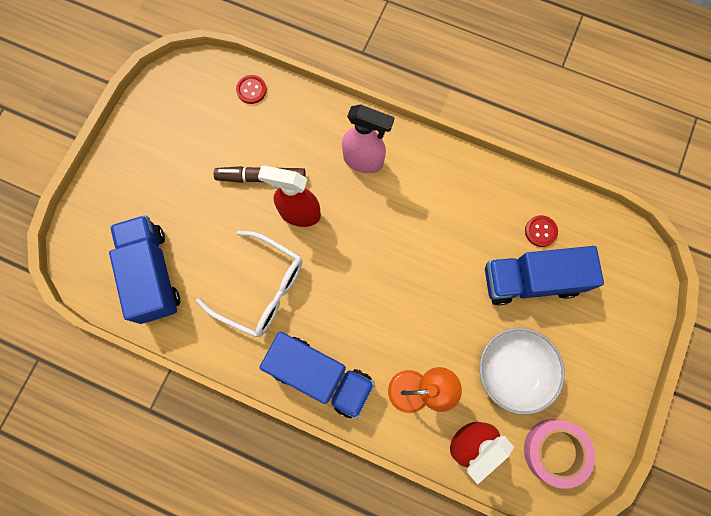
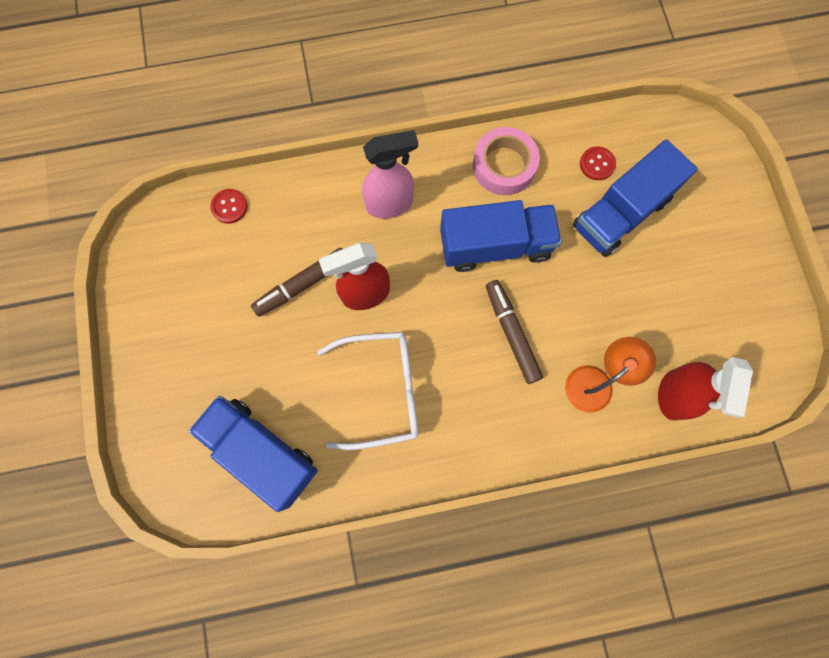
camera: 35 degrees left, 0 degrees up
(320, 376) = (498, 432): blue truck -> blue truck (495, 246)
(382, 312) = (511, 333): none -> brown marker
(513, 371) = (665, 304): white bowl -> none
(555, 451) = (751, 350): pink tape -> pink tape (504, 166)

